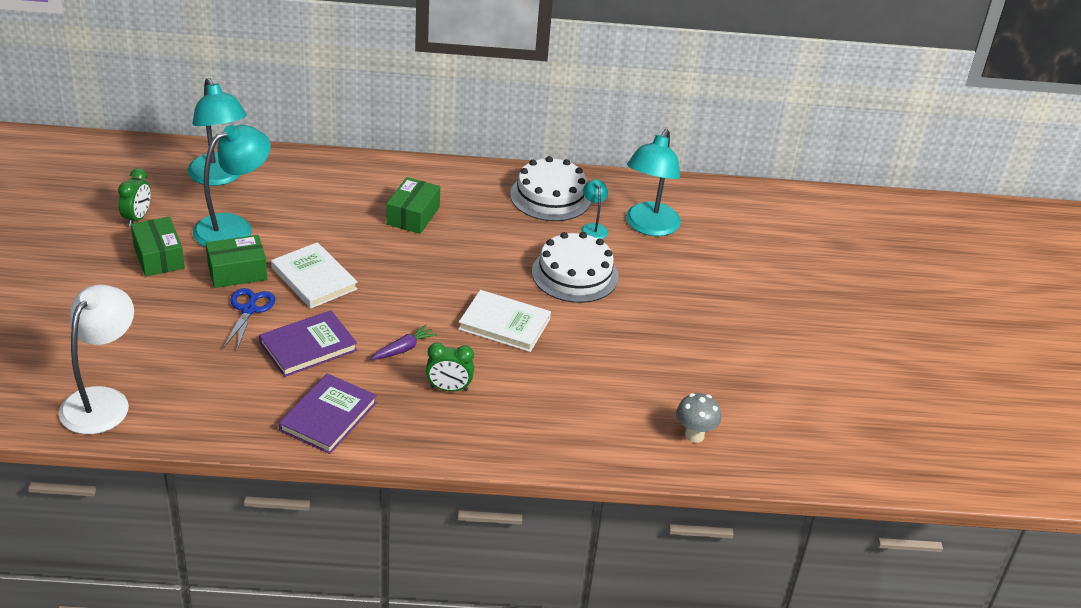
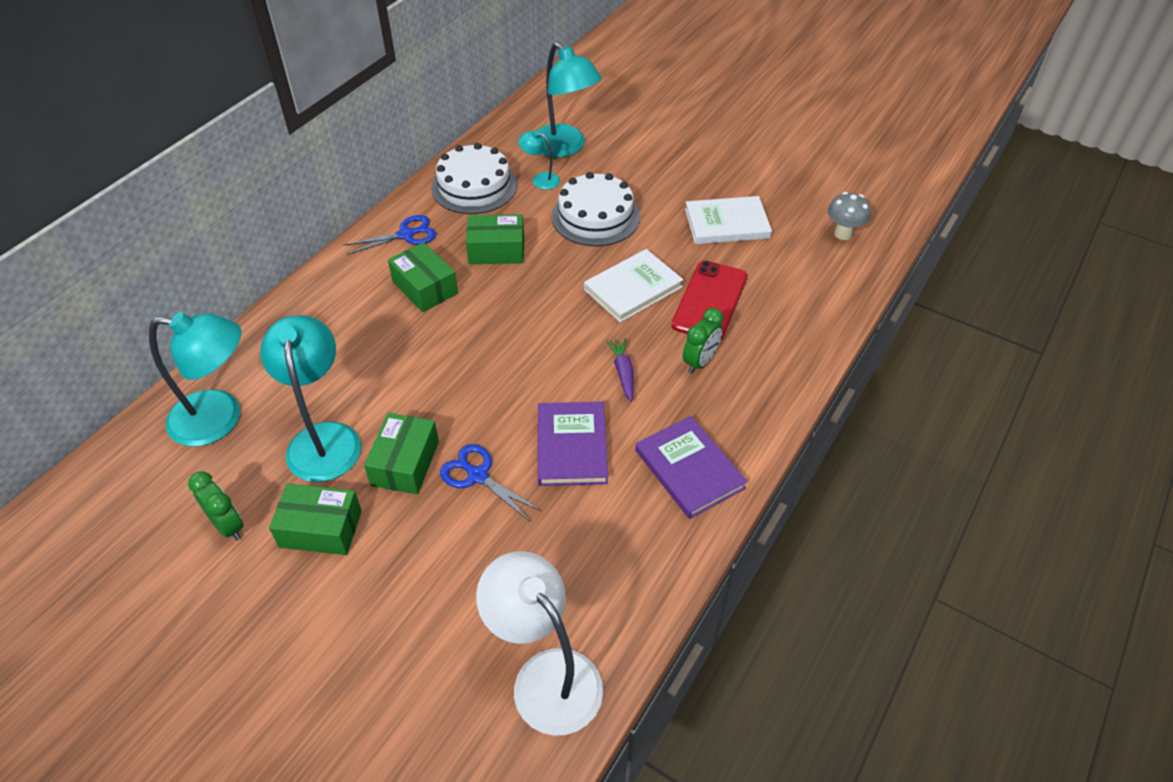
camera: 55 degrees left, 10 degrees up
(314, 278) = (466, 401): white book -> white book (727, 224)
(462, 184) = (406, 234): none -> blue scissors
(485, 235) = (496, 250): none -> green box
(527, 373) = (709, 301): none -> red phone

